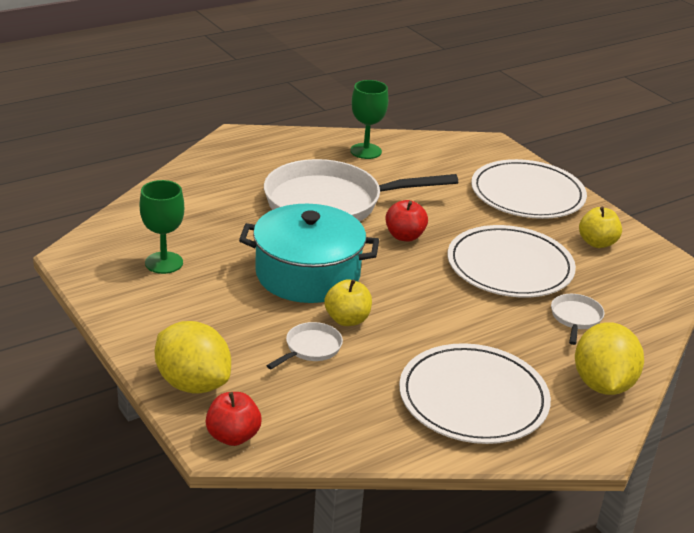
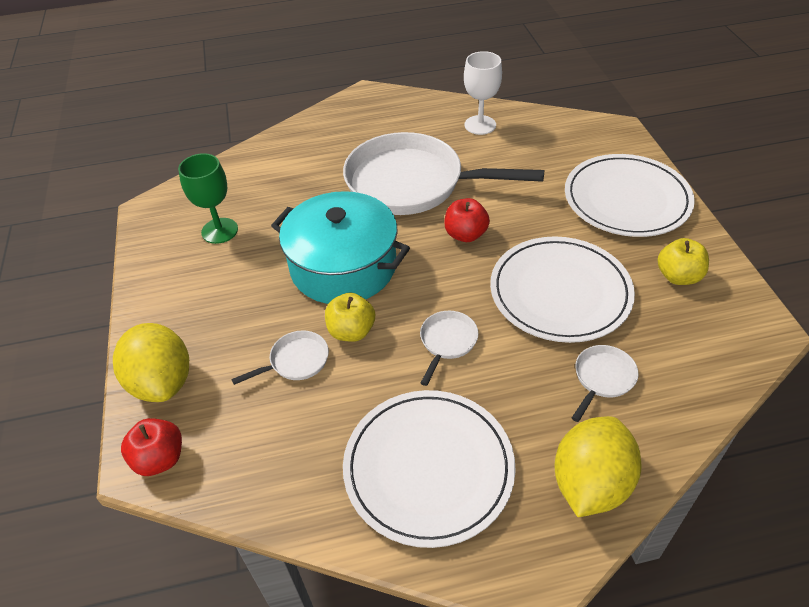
camera: 25 degrees right, 15 degrees up
(366, 151) = (480, 125): green goblet -> white goblet
(436, 314) = (447, 342): none -> white pan

